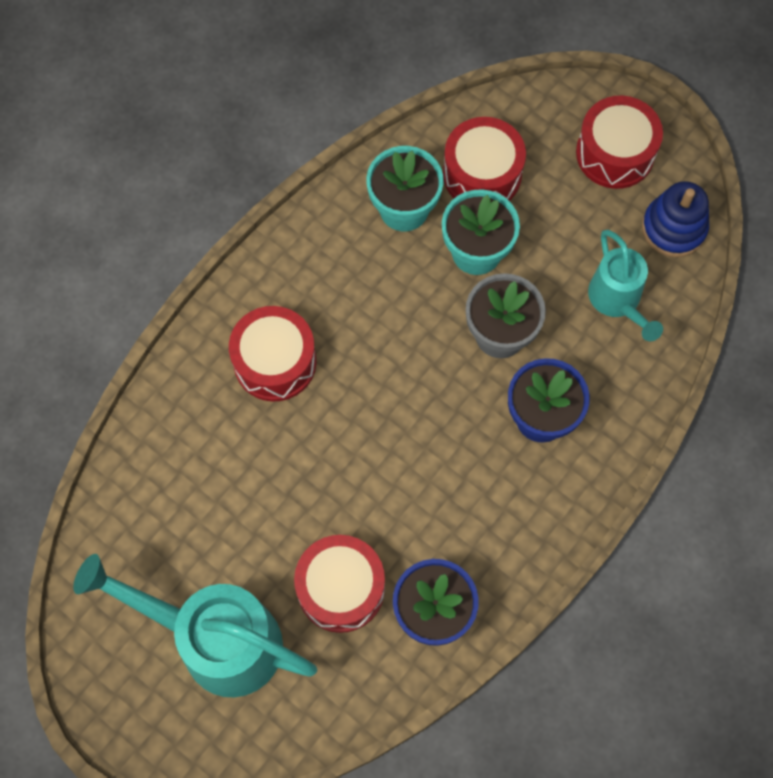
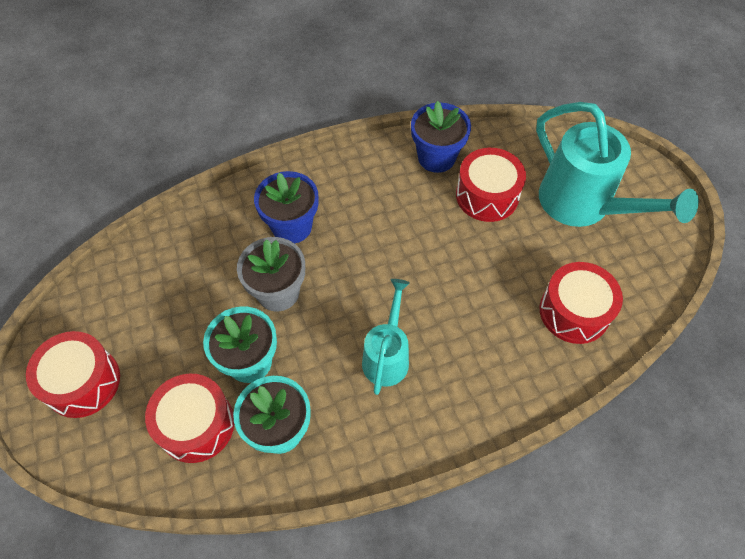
camera: 150 degrees left, 10 degrees down
(275, 362) = (456, 360): red drum -> red drum (574, 311)
(617, 301) = (180, 272): turquoise watering can -> turquoise watering can (387, 356)
(673, 228) = (97, 300): blue stacking toy -> none

